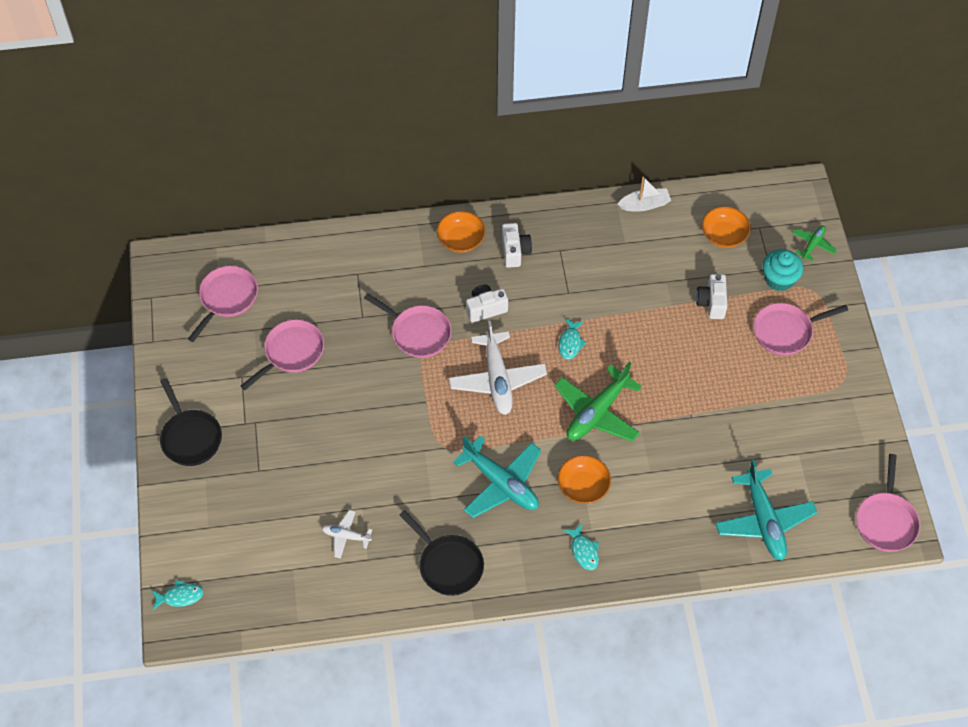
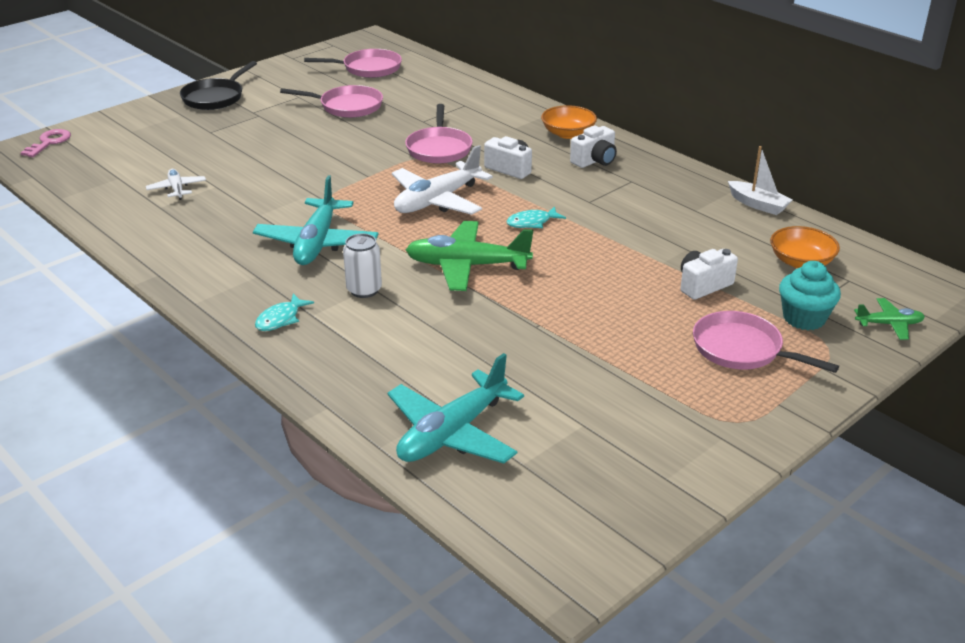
camera: 55 degrees right, 25 degrees down
(180, 596) = (49, 142): turquoise fish -> pink key
(448, 564) = (190, 248): black pan -> none
(583, 486) = (364, 290): orange bowl -> white can
(886, 520) = (570, 547): pink pan -> none

